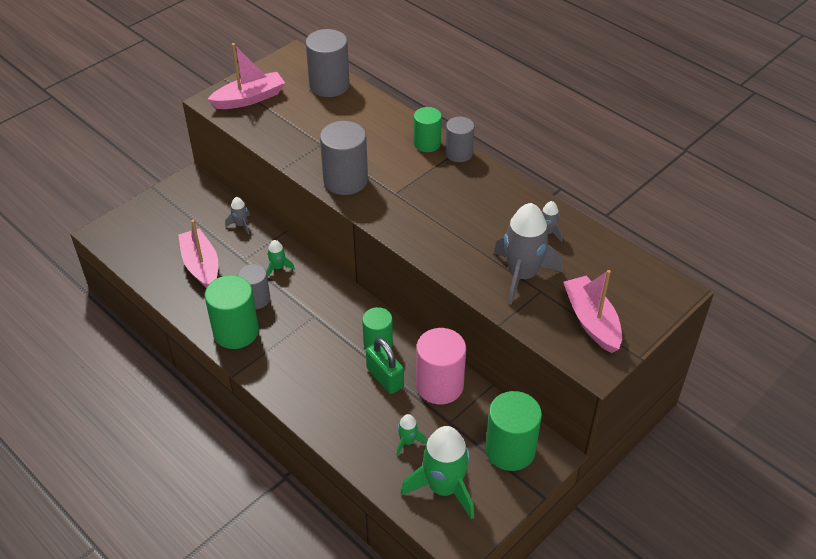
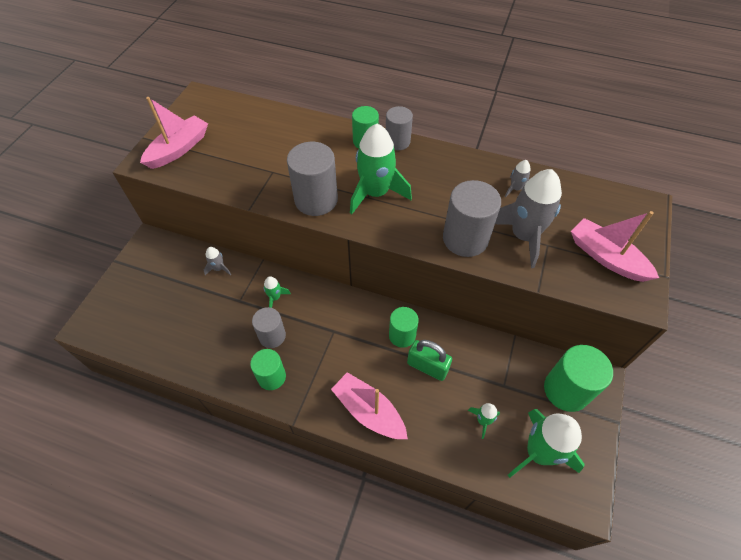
camera: 25 degrees left, 10 degrees up
(201, 266) = (203, 323): pink boat -> pink boat (369, 411)
(236, 332) = (271, 377): green cylinder -> green cylinder, size x0.64
(329, 85) = (247, 114): grey cylinder -> grey cylinder (465, 239)
(405, 192) = (375, 193): none -> green rocket
(439, 385) = (475, 354): pink cylinder -> none

